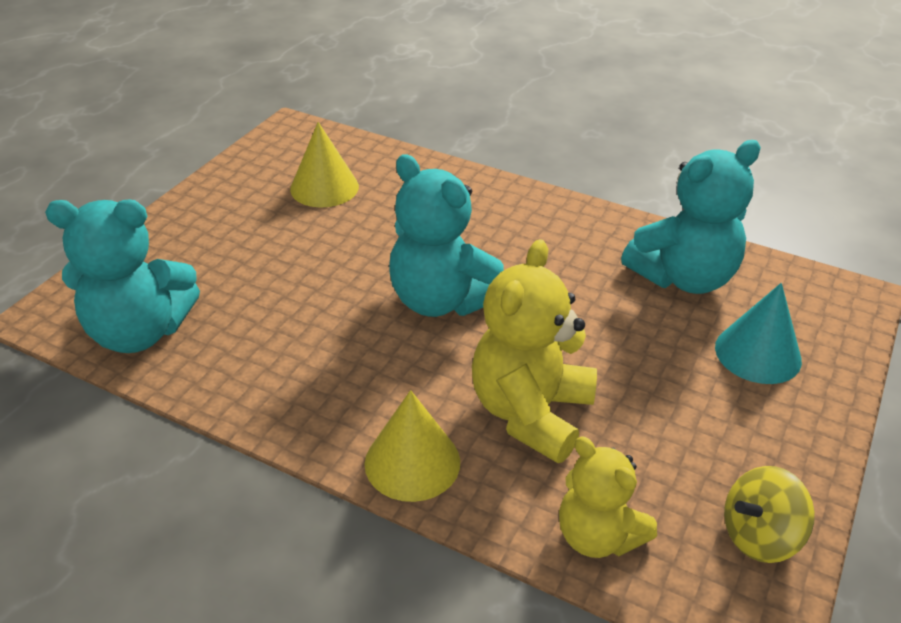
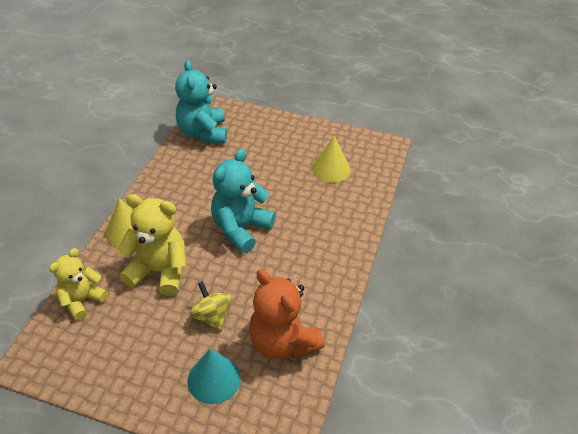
camera: 80 degrees right, 5 degrees up
(683, 277) = (282, 342): turquoise teddy bear -> orange teddy bear
(759, 536) = (77, 367): yellow spinning top -> yellow spinning top (211, 316)

